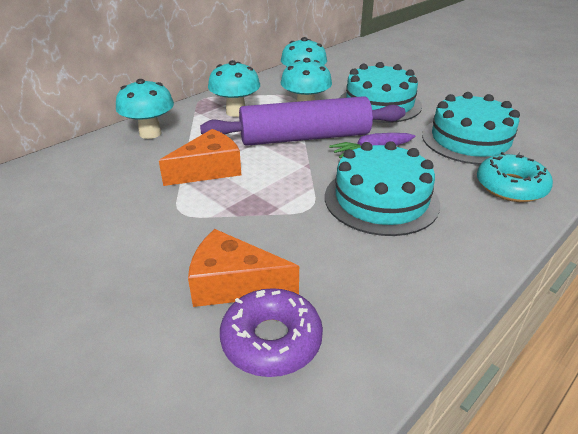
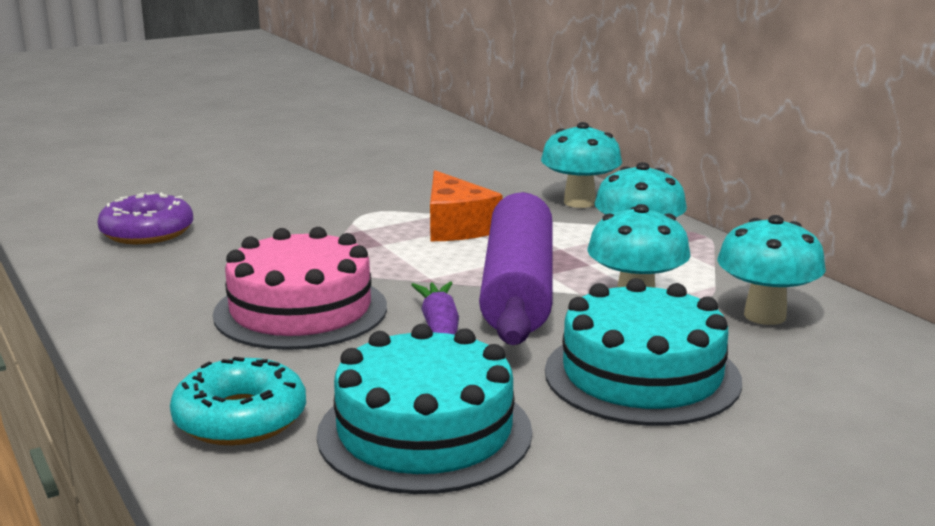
camera: 105 degrees right, 15 degrees down
(233, 284) = (231, 225): orange cheese -> none
(381, 199) = (301, 310): turquoise cake -> pink cake

